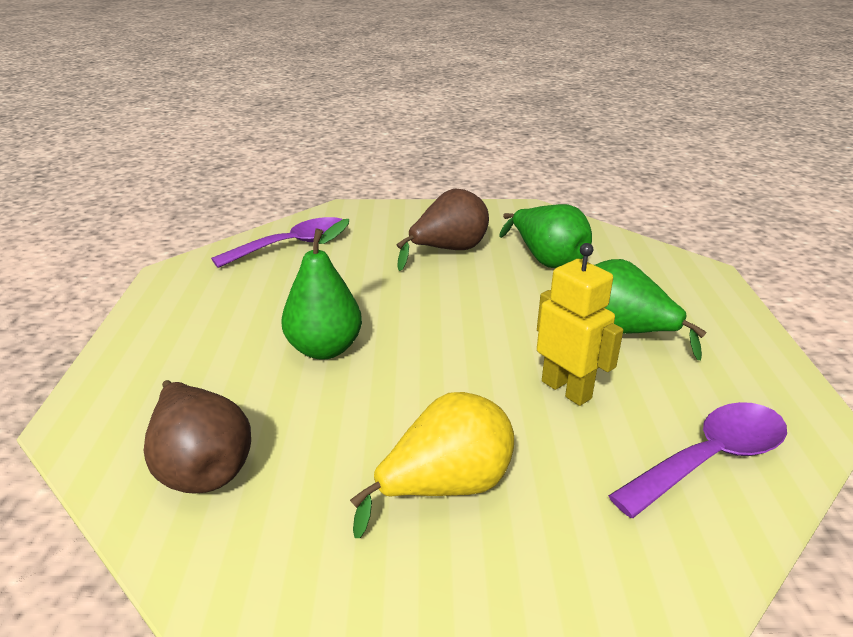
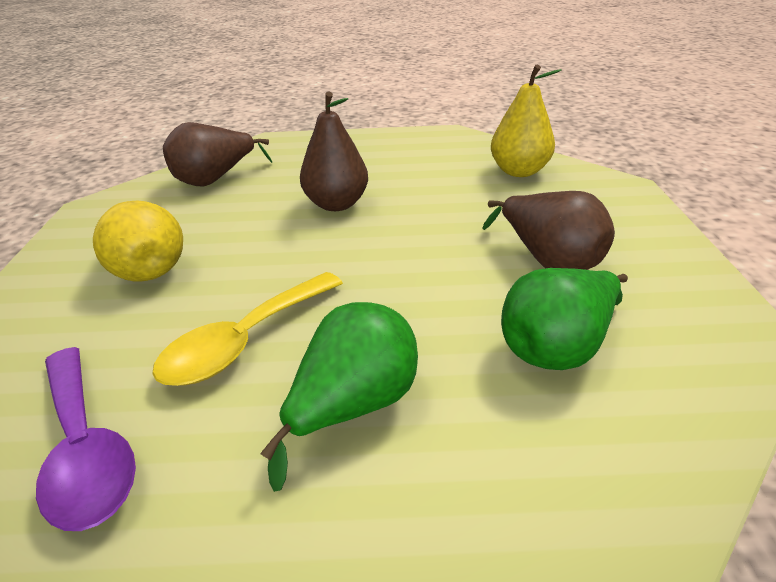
camera: 90 degrees right, 5 degrees up
(294, 245) = (519, 171): purple spoon -> yellow pear
(324, 349) = (336, 204): green pear -> brown pear
(566, 389) = (244, 341): yellow robot -> yellow spoon

